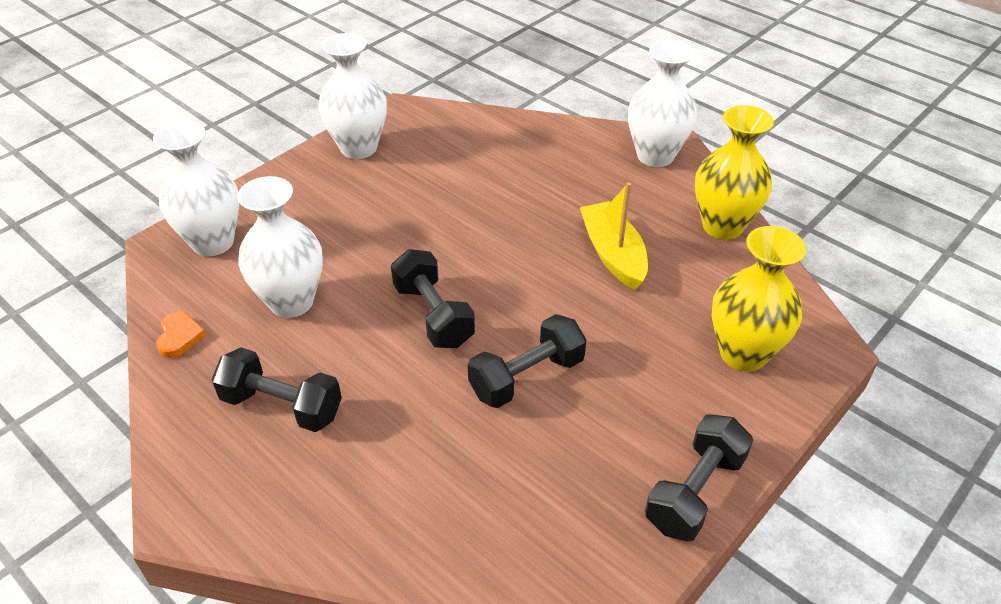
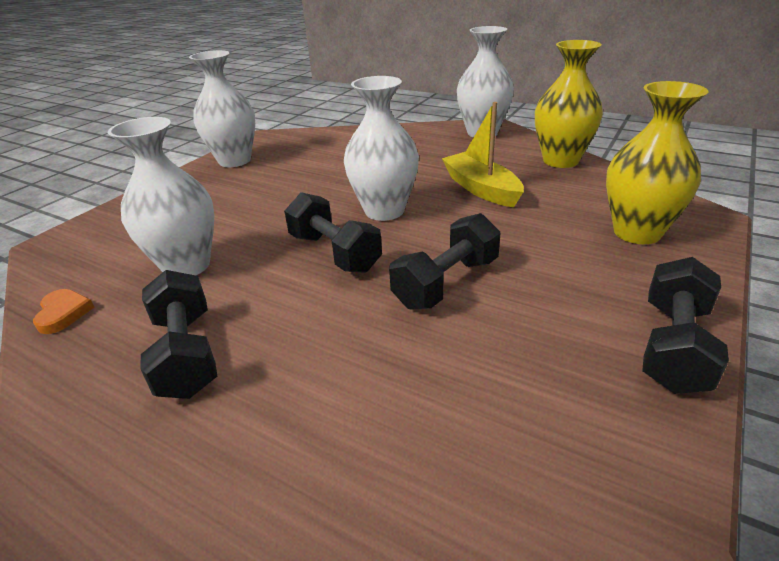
camera: 10 degrees left, 10 degrees down
(213, 242) = (101, 236): white vase -> white vase (384, 211)
(282, 406) = (187, 354): black dumbbell -> black dumbbell turned 60 degrees clockwise

